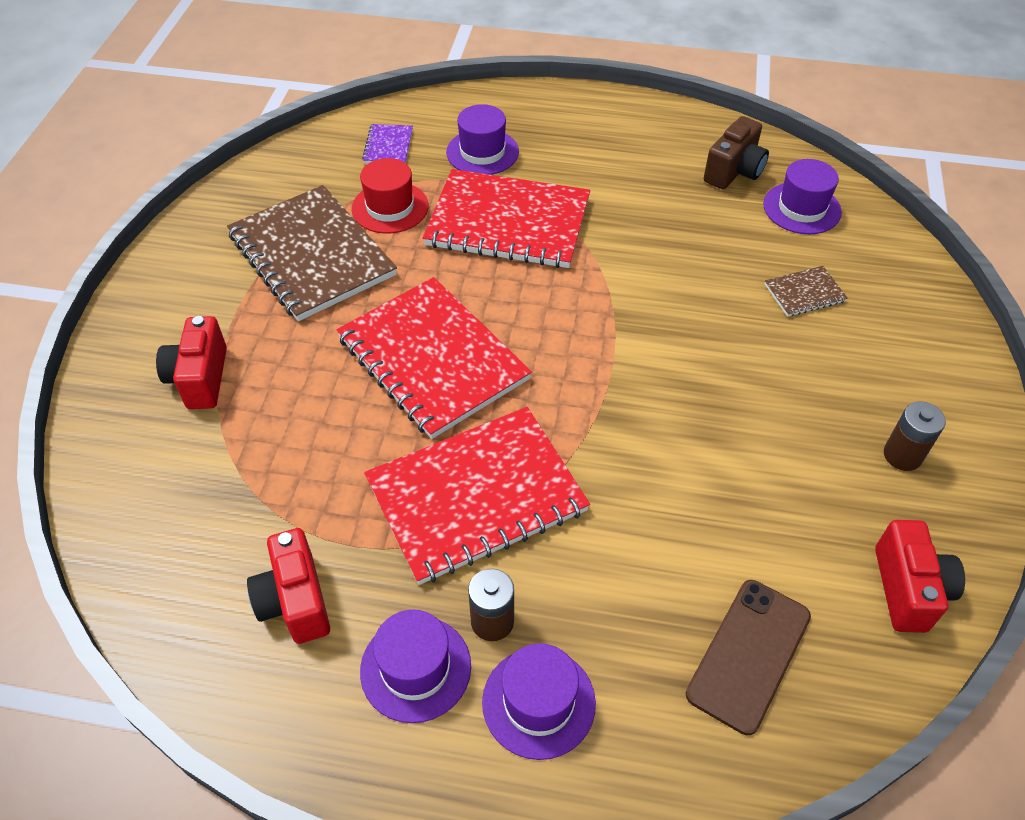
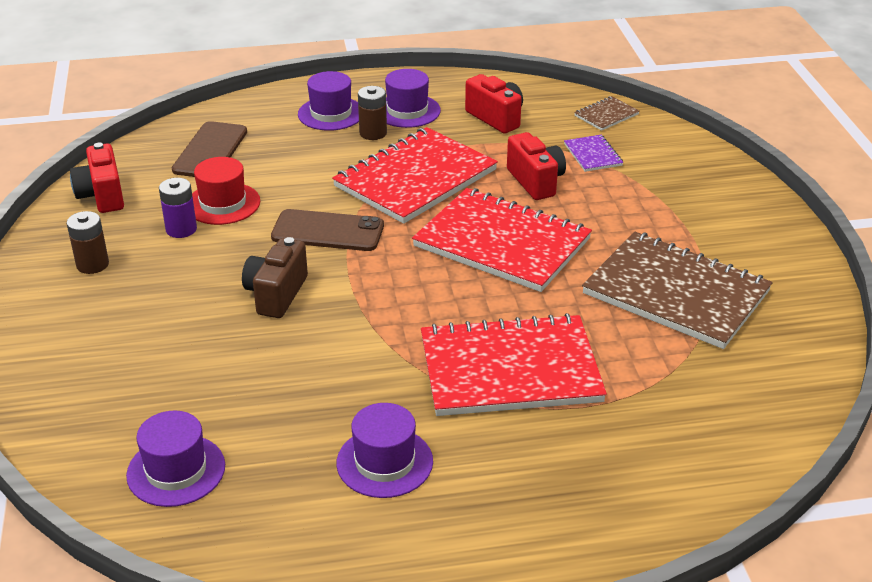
camera: 160 degrees right, 15 degrees down
(200, 378) = (669, 193): red camera -> red camera (536, 181)
(388, 146) = (710, 425): purple notebook -> purple notebook (593, 155)
(390, 207) = (644, 354): red hat -> red hat (223, 203)
(482, 152) = (594, 446): purple hat -> purple hat (384, 462)
(617, 431) = (328, 231): none -> brown phone
(734, 171) = (267, 502): brown camera -> brown camera (276, 294)
(796, 486) = (181, 229): none -> purple battery
(804, 293) = (173, 372): brown notebook -> brown notebook (606, 115)

